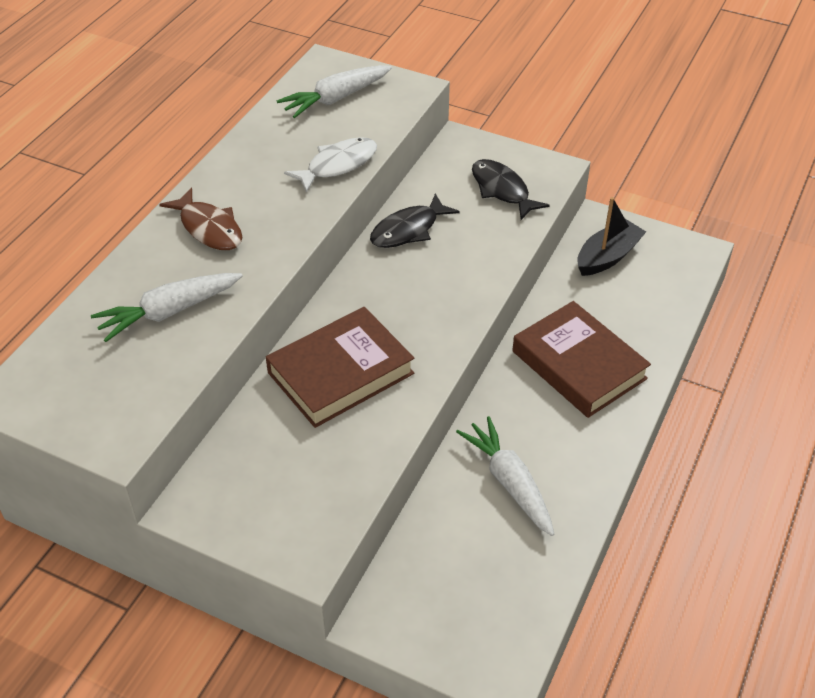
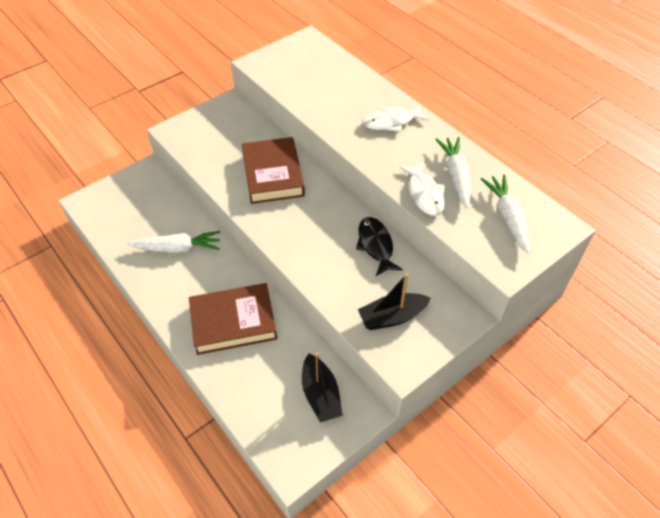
camera: 115 degrees right, 5 degrees up
(168, 312) = (330, 93): white carrot -> white carrot (456, 176)
(209, 228) = (391, 122): brown fish -> white fish
(502, 190) = (392, 317): black fish -> black boat

